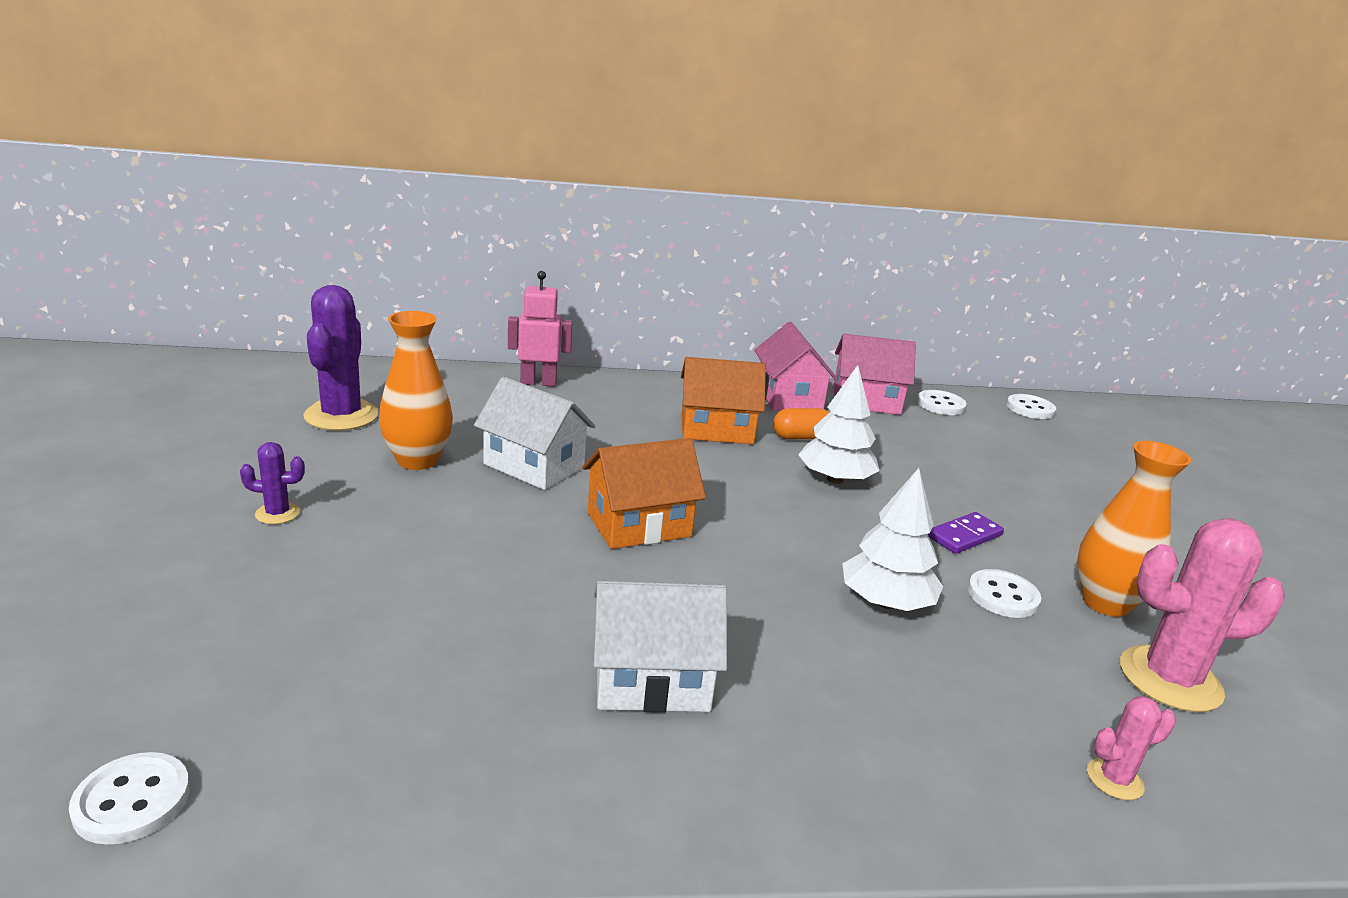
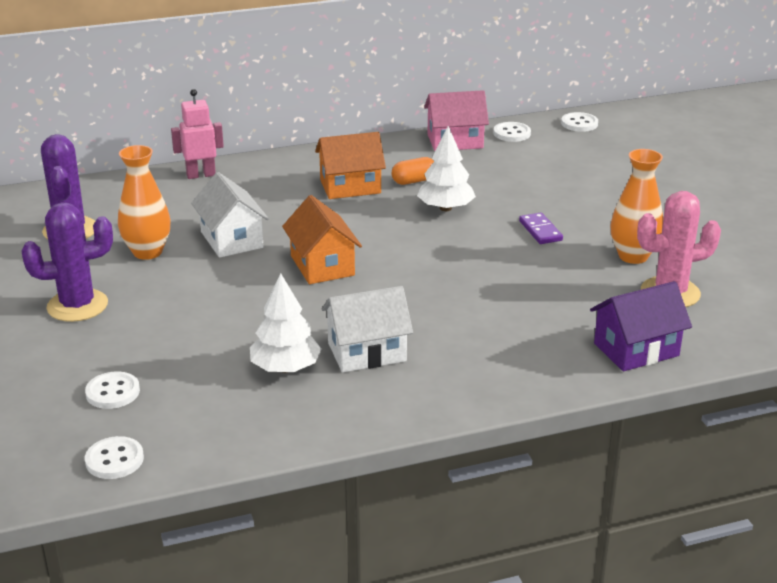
camera: 10 degrees left, 5 degrees up
(277, 513) = (77, 306): purple cactus -> purple cactus, size x2.07
(534, 466) = (231, 240): white house -> white house turned 45 degrees clockwise
(639, 524) = (322, 265): orange house -> orange house turned 75 degrees counterclockwise
(789, 398) = (396, 150): pink house -> none
(886, 602) = (495, 283): white tree -> white tree (285, 368)
(964, 536) = (540, 231): purple domino -> purple domino turned 60 degrees counterclockwise
(1003, 596) = (568, 264): white button -> white button (113, 392)
(1114, 779) = (636, 349): pink cactus -> purple house

